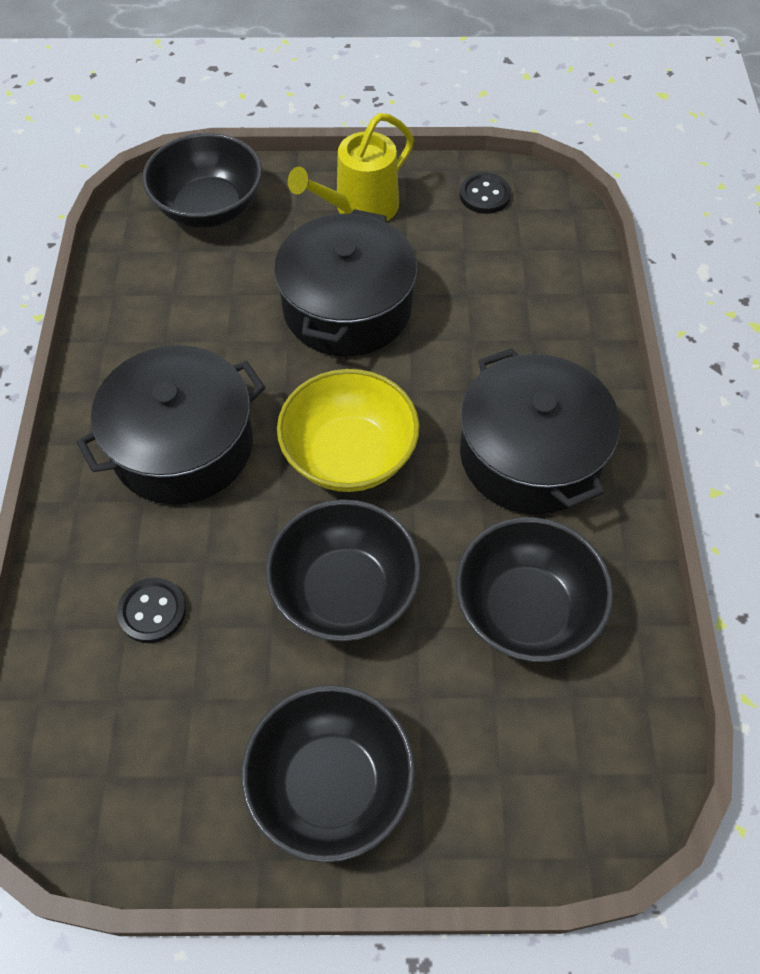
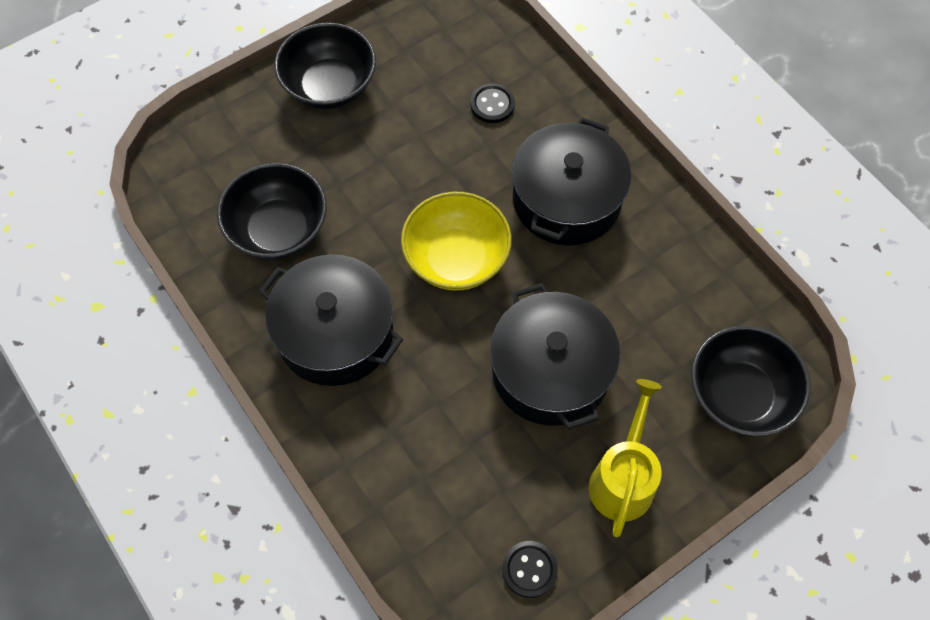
camera: 145 degrees right, 5 degrees up
(344, 591) = (393, 177): black bowl -> none

